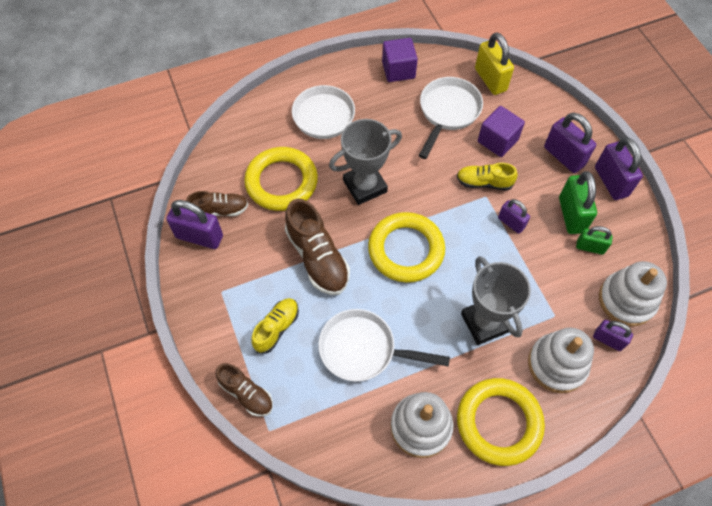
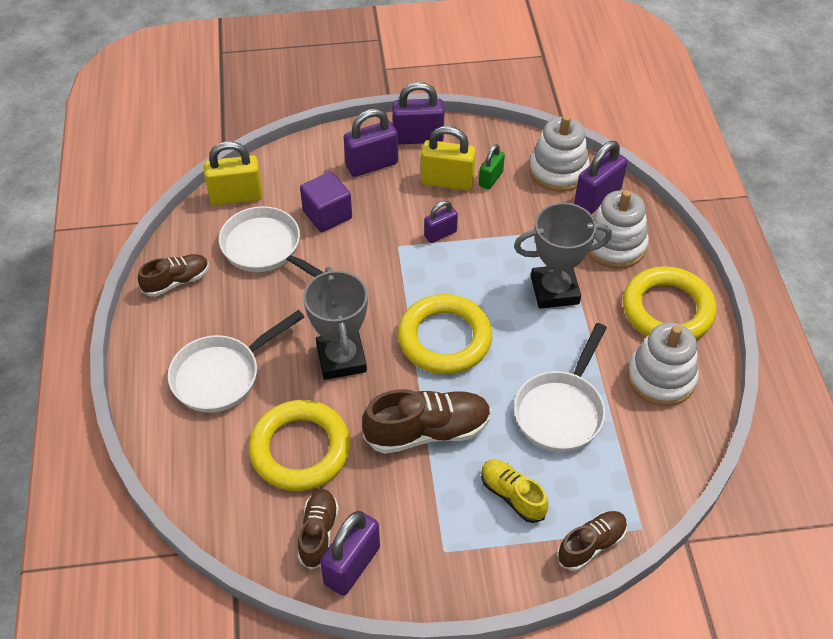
camera: 75 degrees left, 10 degrees down
(398, 70) = (176, 281): purple cube -> brown shoe
(484, 182) = (379, 242): yellow shoe -> none
(571, 215) = (447, 181): green padlock -> yellow padlock
(608, 340) = (597, 198): purple padlock -> purple padlock, size x1.65

